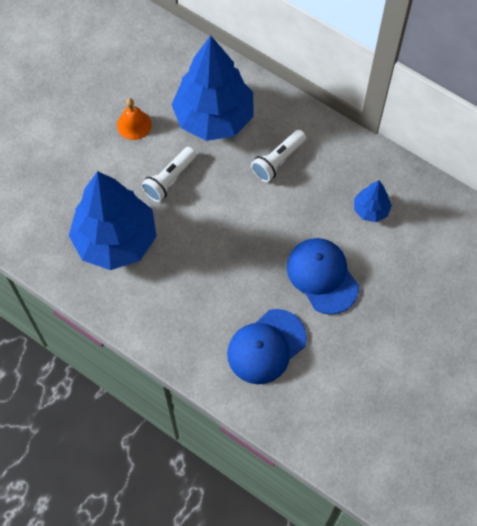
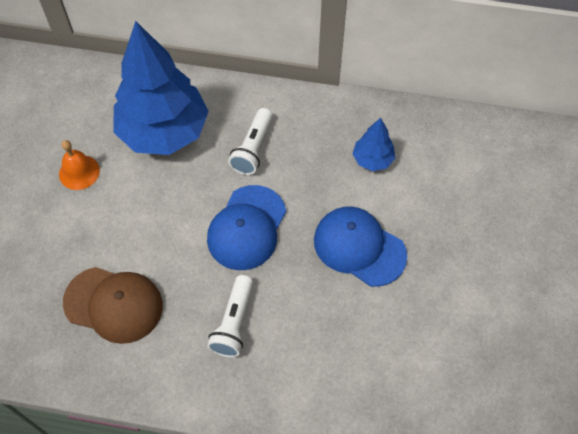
camera: 25 degrees left, 5 degrees down
(116, 240) = (114, 304): blue tree -> brown cap
(169, 179) = (145, 214): white flashlight -> white flashlight (234, 323)
(266, 346) = (339, 349): blue cap -> blue cap (247, 228)

